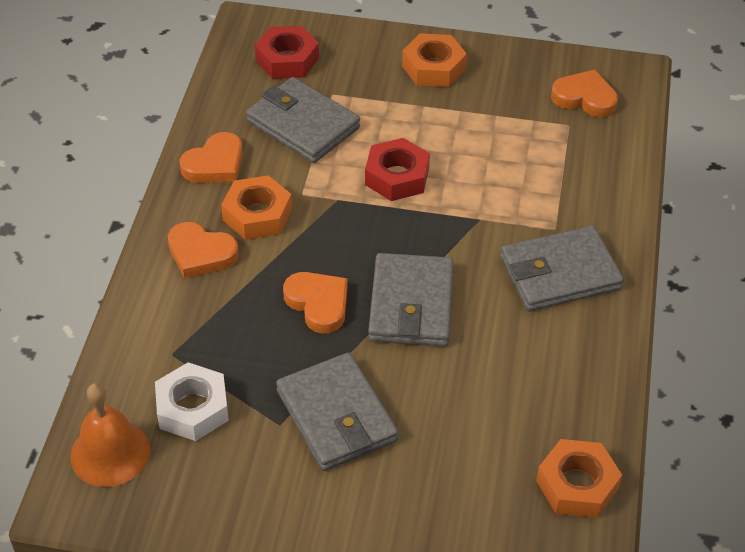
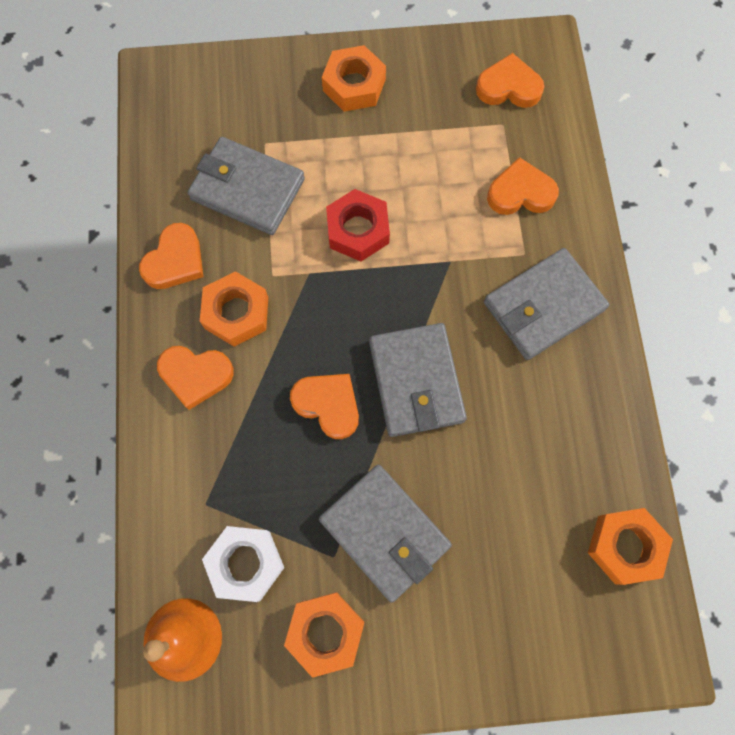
camera: 15 degrees left, 25 degrees up
(249, 481) = (325, 632): none -> orange nut
(287, 59) = (207, 110): red nut -> none
(568, 181) = (520, 193): none -> orange heart

